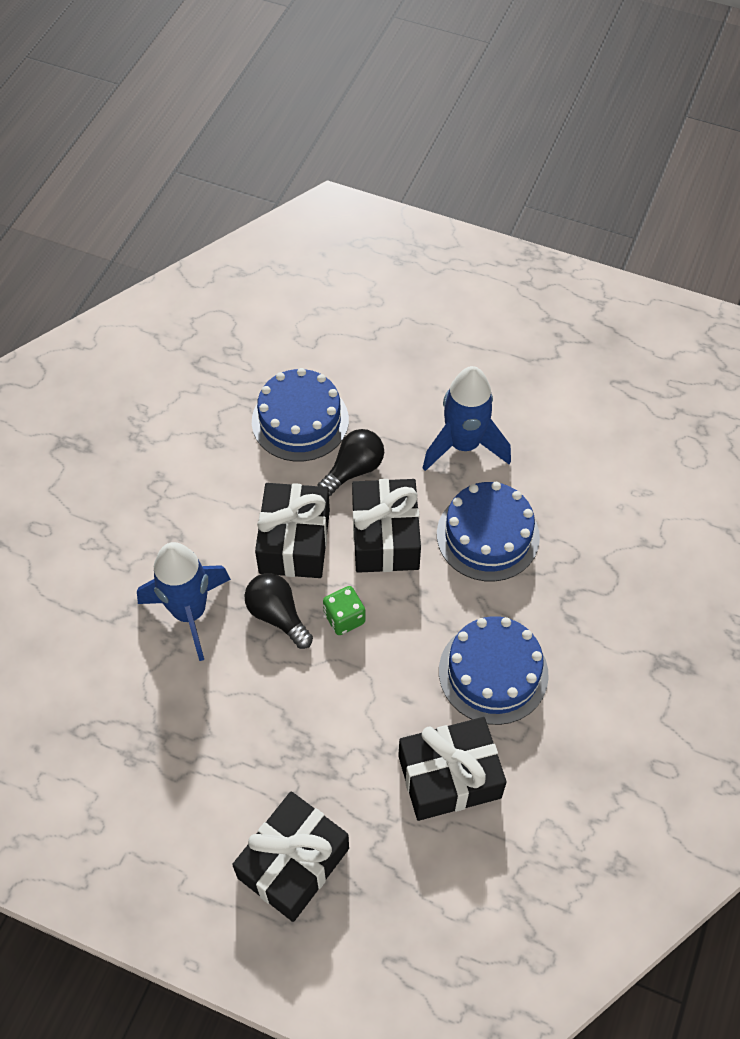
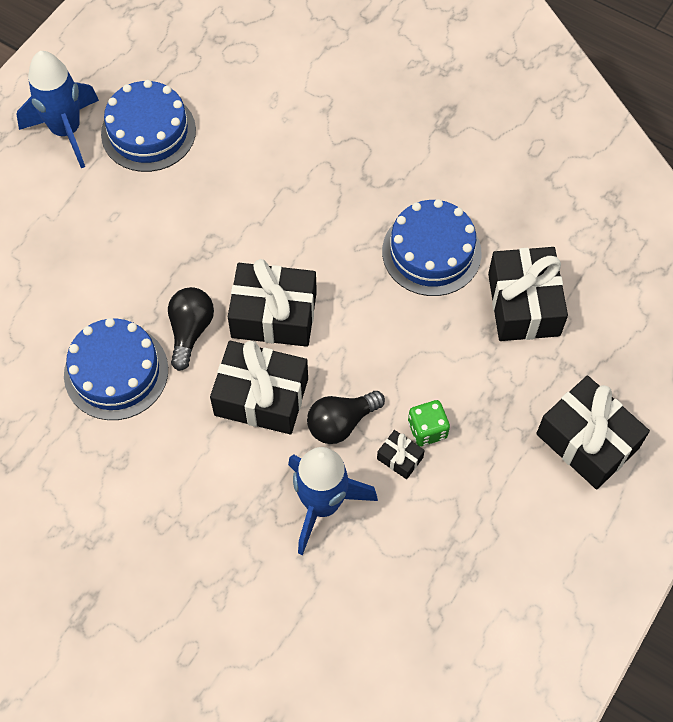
camera: 80 degrees left, 5 degrees up
(247, 675) = (400, 458): none -> black gift
(344, 618) = (355, 364): green dice -> green dice (427, 430)
(353, 470) = (190, 331): black light bulb -> black light bulb turned 45 degrees clockwise
(463, 445) = (186, 229): blue rocket -> blue rocket (66, 131)
(488, 535) = (292, 229): blue cake -> blue cake (148, 132)

